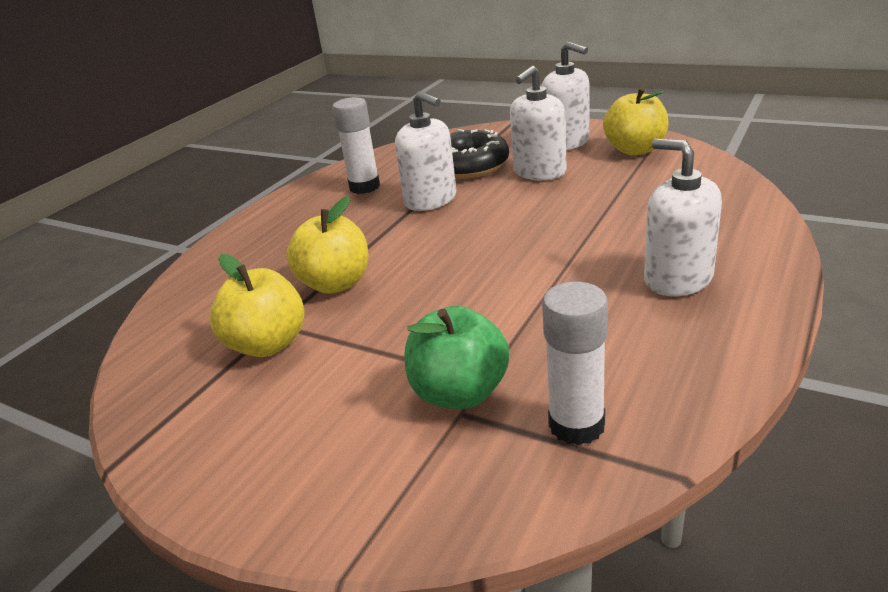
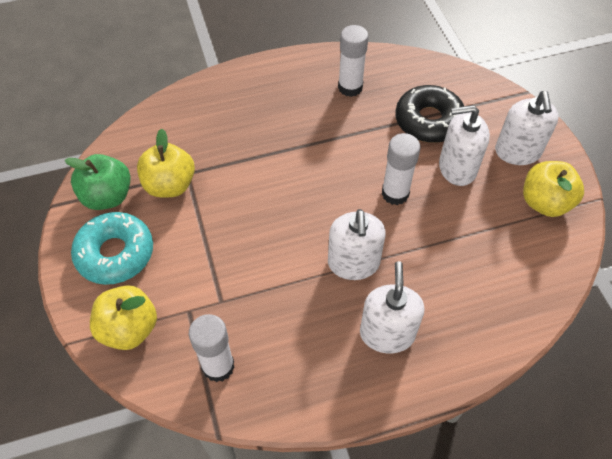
camera: 40 degrees right, 25 degrees up
(280, 441) = (115, 254): none -> turquoise donut
(336, 284) = (241, 167): yellow apple -> yellow apple (129, 329)
(431, 200) = (366, 137): white soap dispenser -> white soap dispenser (353, 263)
(460, 393) = (202, 299): green apple -> green apple (107, 196)
(517, 210) = (395, 193): none -> white glue stick

